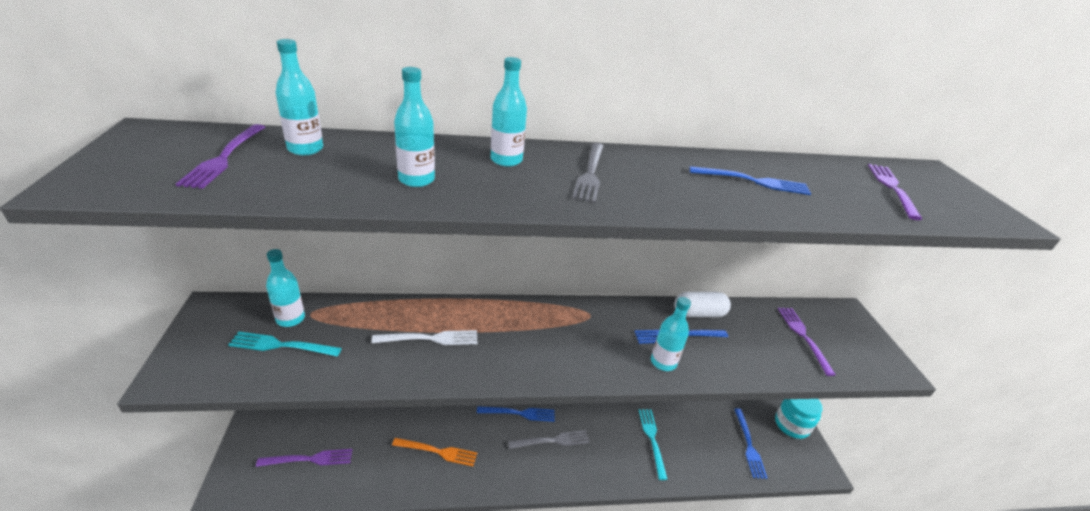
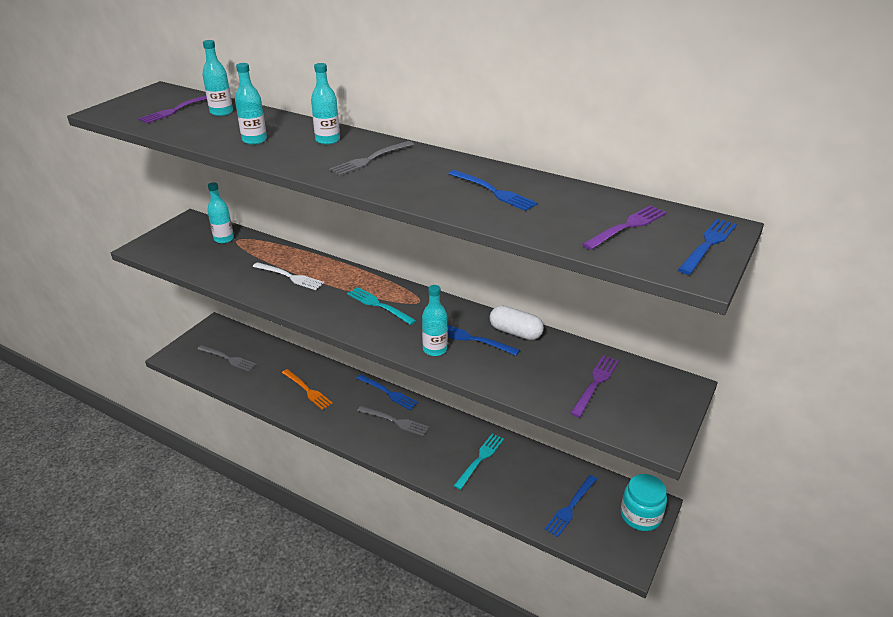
camera: 40 degrees right, 0 degrees up
(281, 345) = (205, 251): turquoise fork -> turquoise fork (378, 305)
(310, 459) = (228, 359): purple fork -> grey fork
(955, 188) = (708, 244): none -> blue fork

